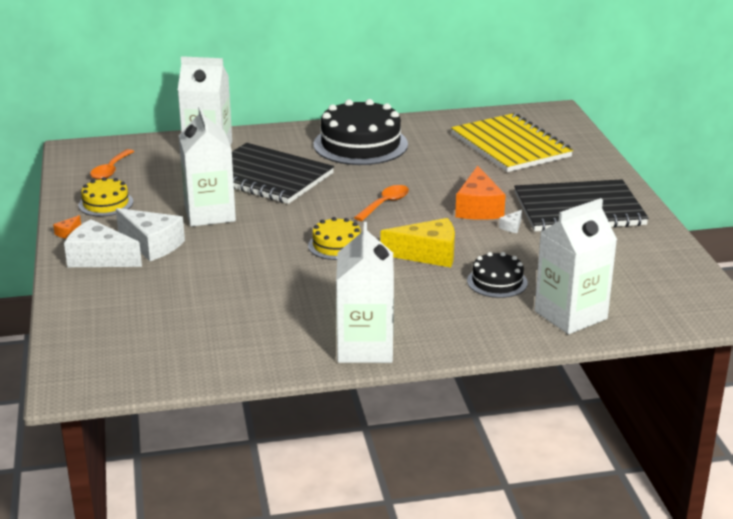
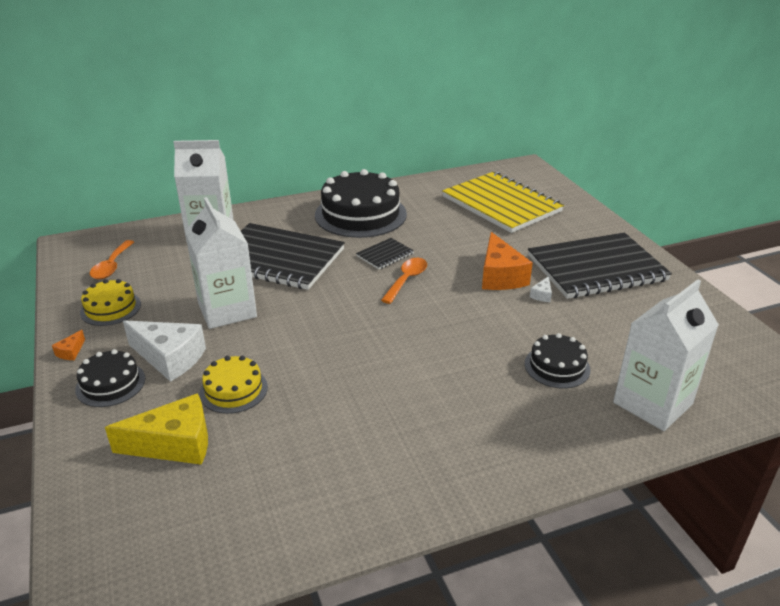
camera: 10 degrees left, 5 degrees up
(99, 258) = (110, 384): white cheese -> black cake
(336, 245) = (373, 337): yellow cake -> yellow cake (233, 390)
(365, 347) = (449, 481): white carton -> none
(372, 181) = (385, 255): none -> black notebook
(427, 254) = (472, 338): yellow cheese -> yellow cheese (175, 444)

